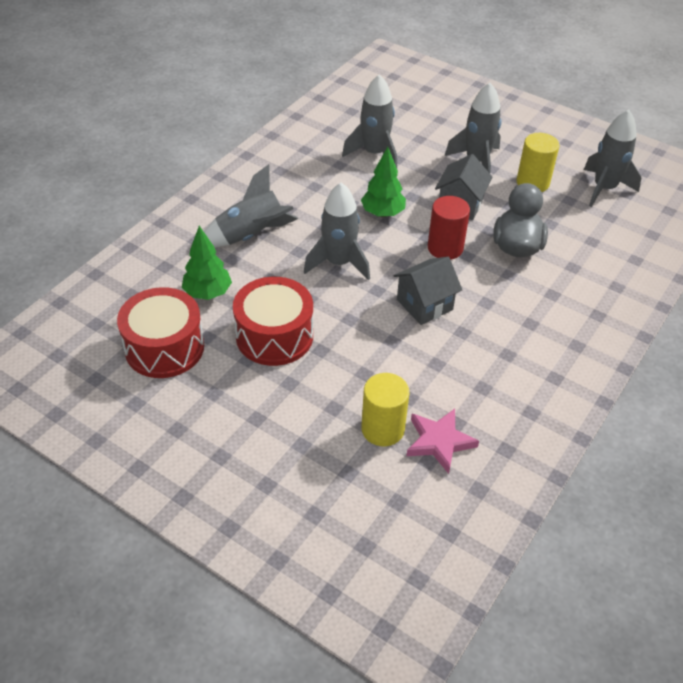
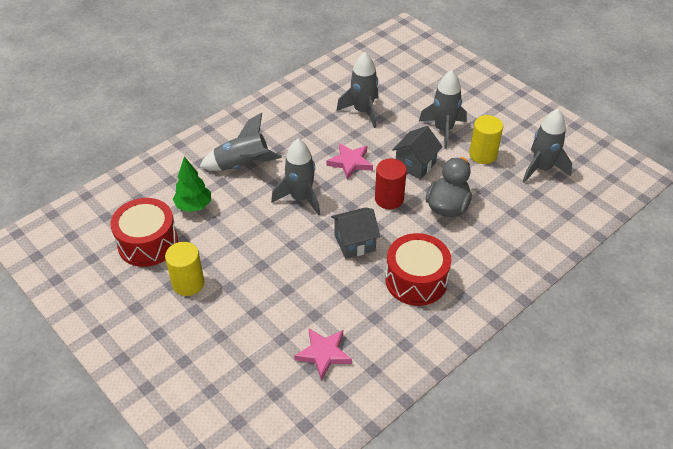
camera: 15 degrees right, 0 degrees up
(274, 336) = (231, 248): red drum -> red drum (416, 280)
(382, 429) = (284, 335): yellow cylinder -> yellow cylinder (188, 283)
(383, 213) = (350, 162): green tree -> pink star

